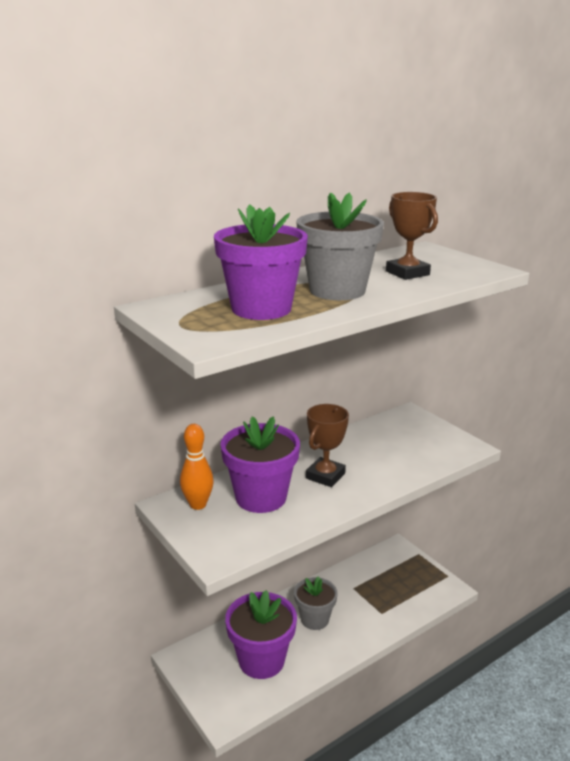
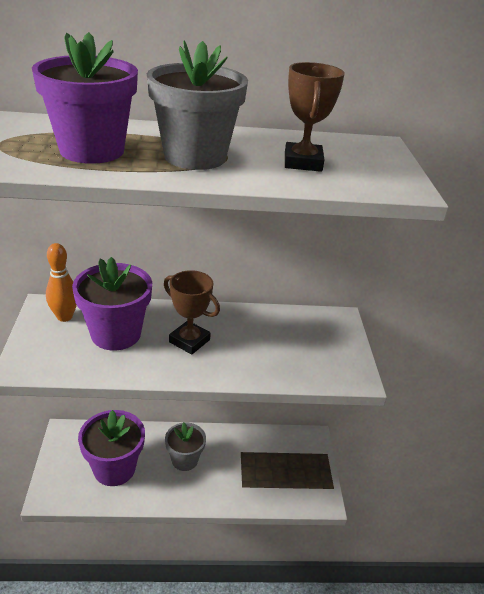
camera: 30 degrees right, 10 degrees up
(325, 476) = (189, 341): brown trophy -> brown trophy turned 60 degrees clockwise

